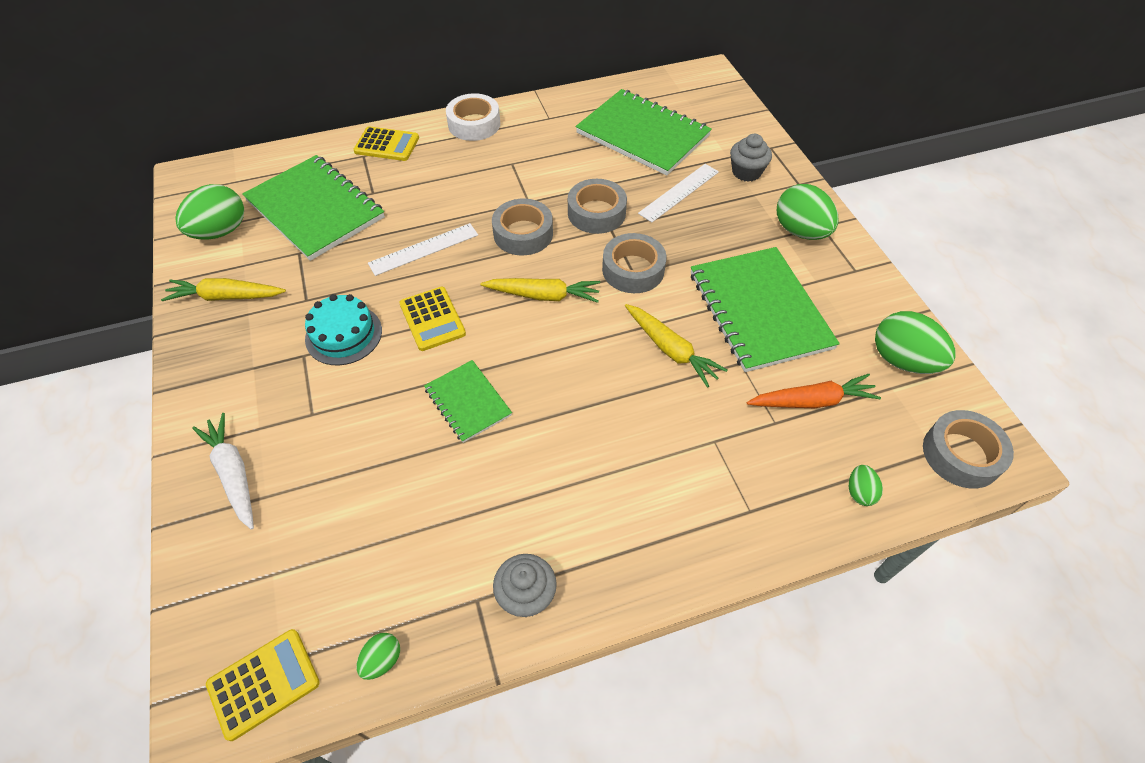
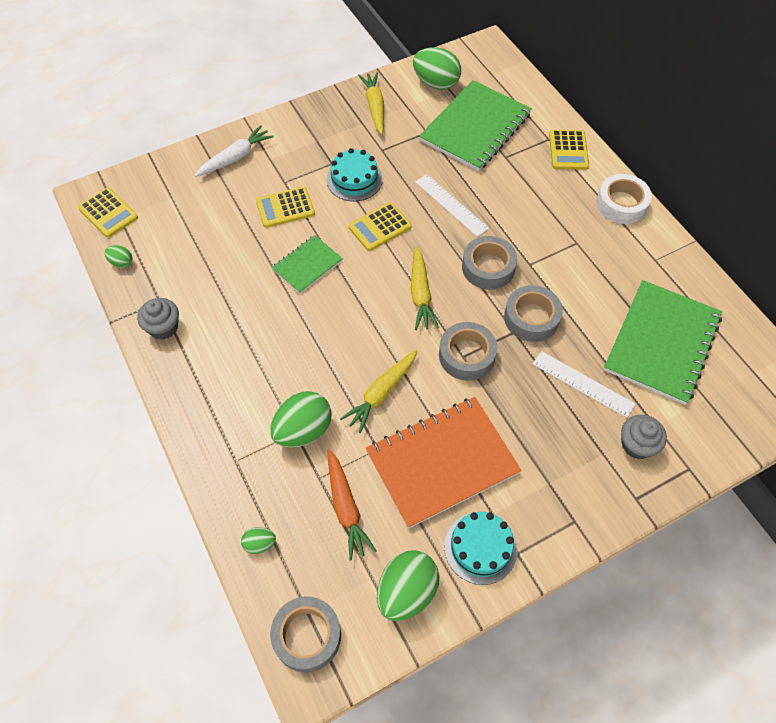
camera: 80 degrees right, 5 degrees up
(360, 417) = (285, 208): none -> yellow calculator
(759, 310) = (442, 462): green notebook -> orange notebook
(800, 231) = (560, 499): green egg -> green egg (303, 430)
(851, 296) = (480, 548): none -> turquoise cake

